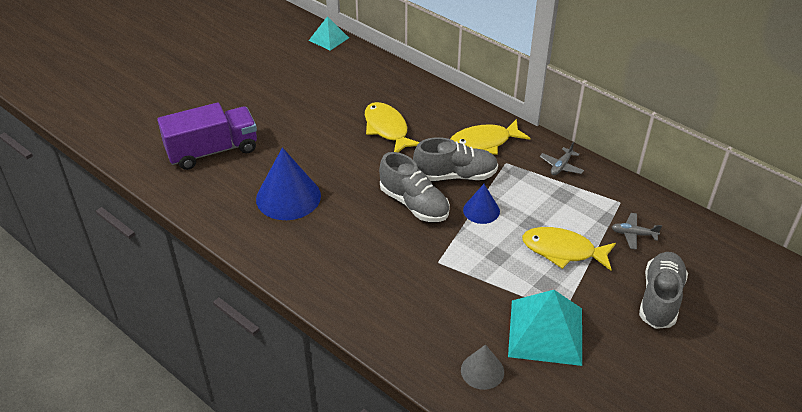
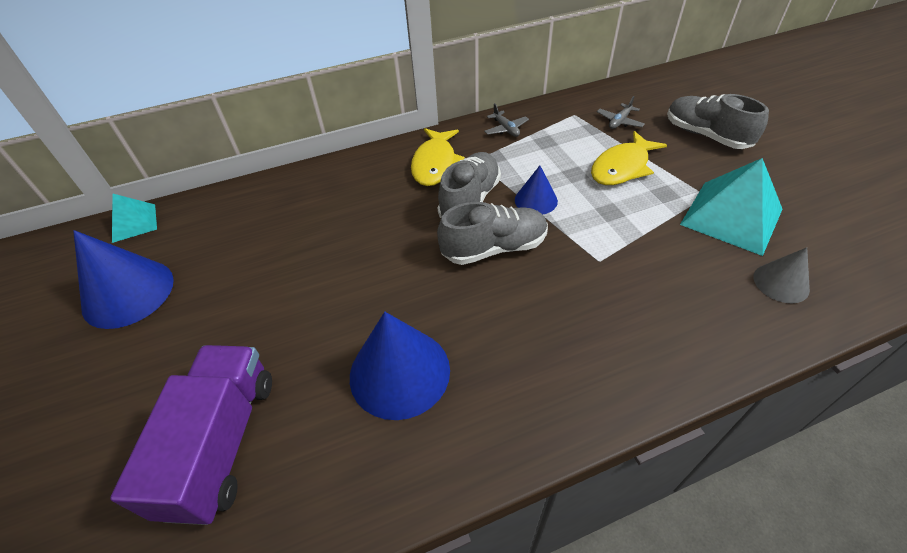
camera: 60 degrees left, 5 degrees up
(278, 68) = (128, 293): none -> blue cone
(387, 129) = (350, 227): yellow fish -> none

